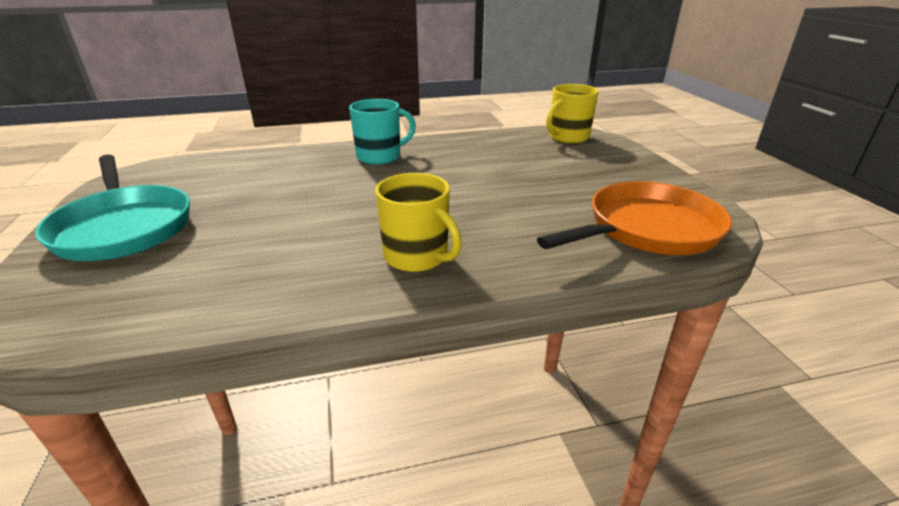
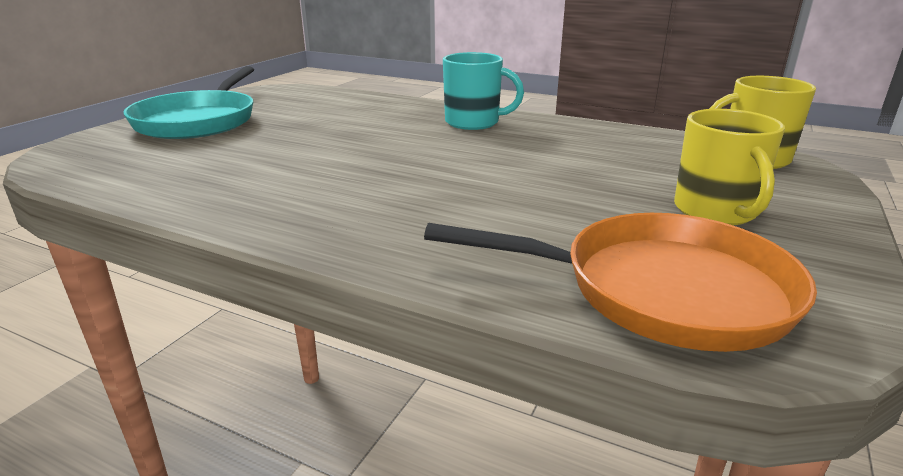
camera: 40 degrees right, 5 degrees down
(417, 257) = (339, 212): yellow mug -> yellow mug (715, 211)

